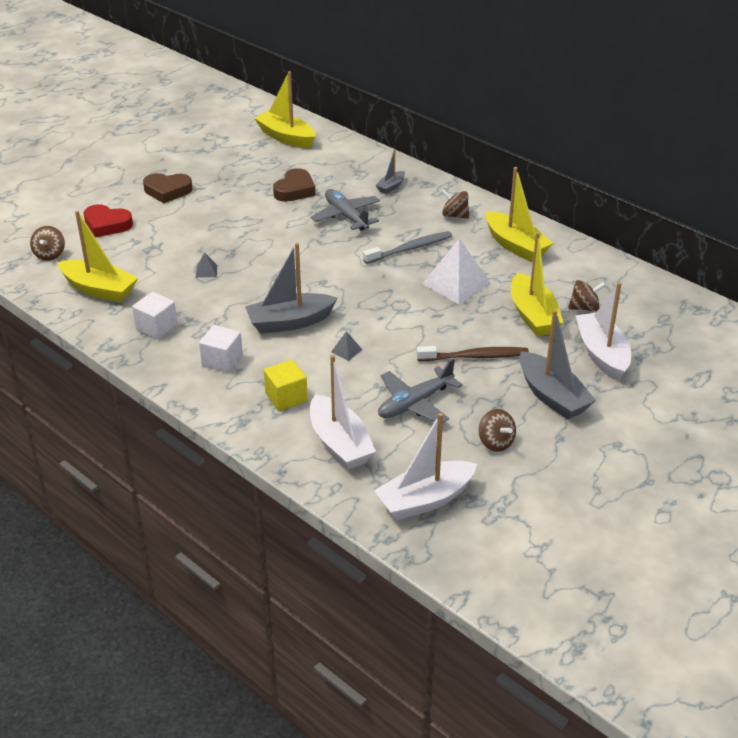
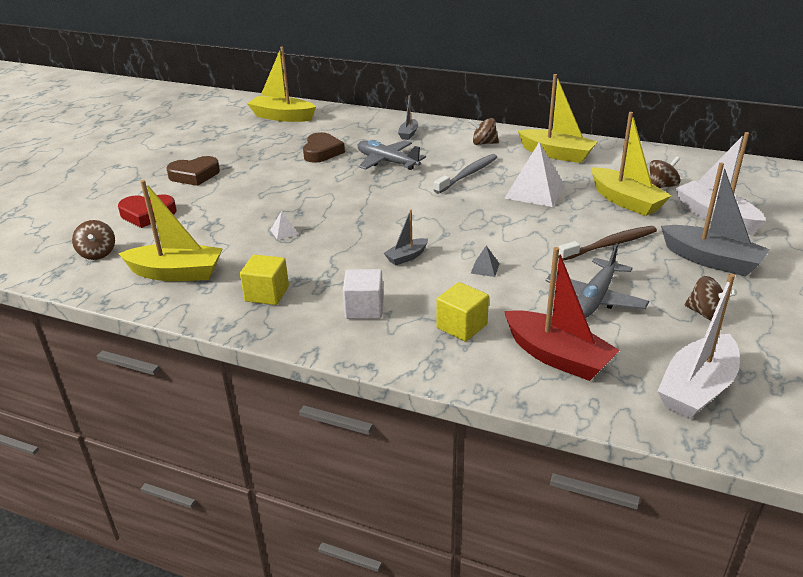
camera: 20 degrees left, 5 degrees down
(156, 327) = (267, 294): white cube -> yellow cube
(206, 271) = (284, 232): grey pyramid -> white pyramid
(290, 322) = (406, 257): grey boat -> grey boat, size x0.51
(340, 443) = (557, 356): white boat -> red boat

